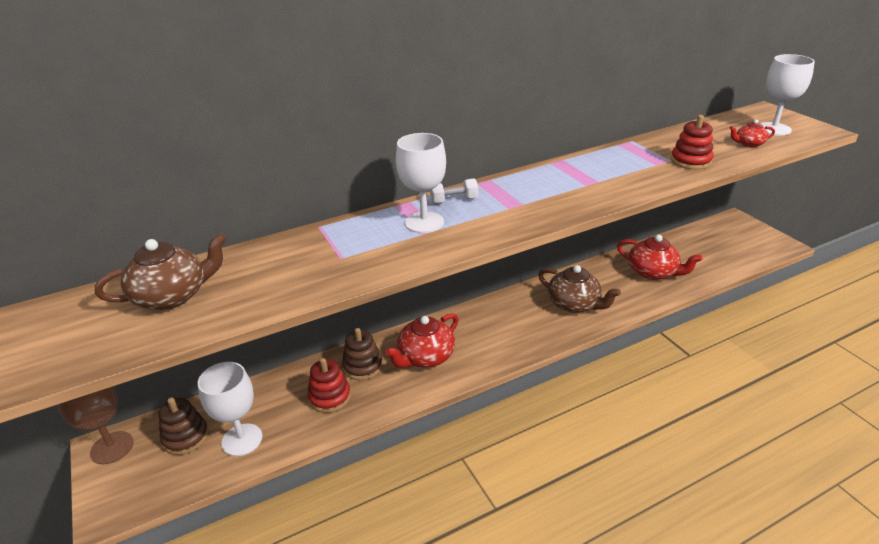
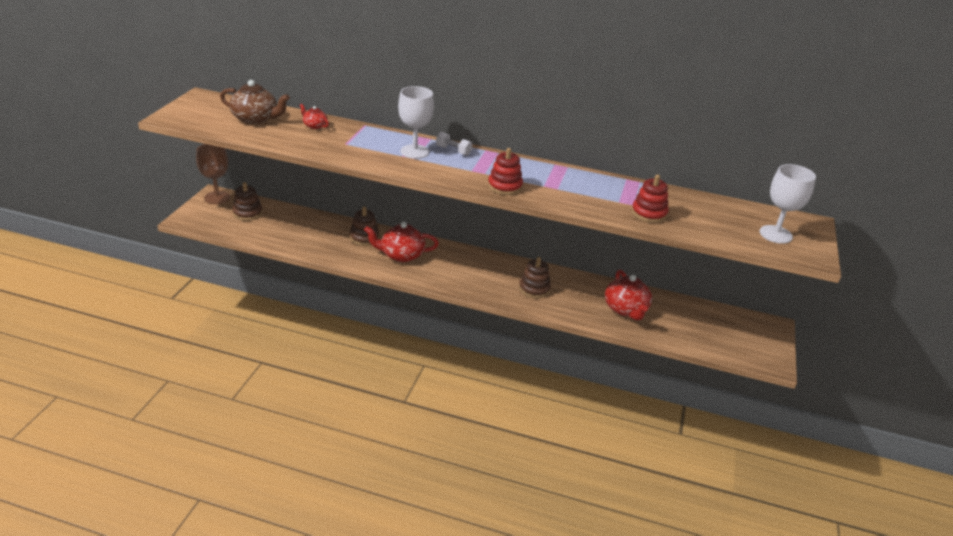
camera: 40 degrees right, 0 degrees up
(242, 440) = (266, 230): white goblet -> none
(330, 397) = (328, 240): red stacking toy -> red stacking toy (505, 186)
(574, 304) = (534, 289): brown teapot -> brown stacking toy
(748, 144) = (724, 230): red teapot -> red teapot (314, 125)

